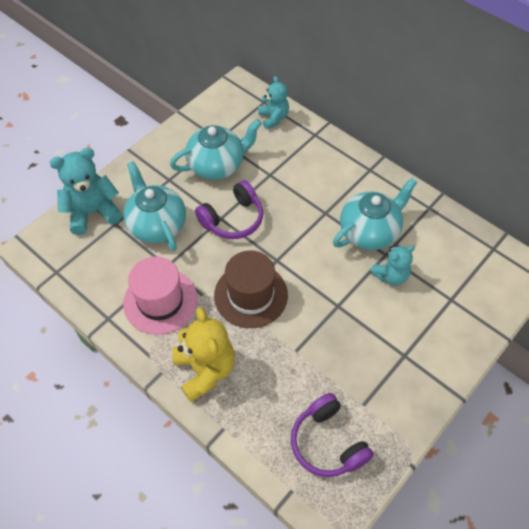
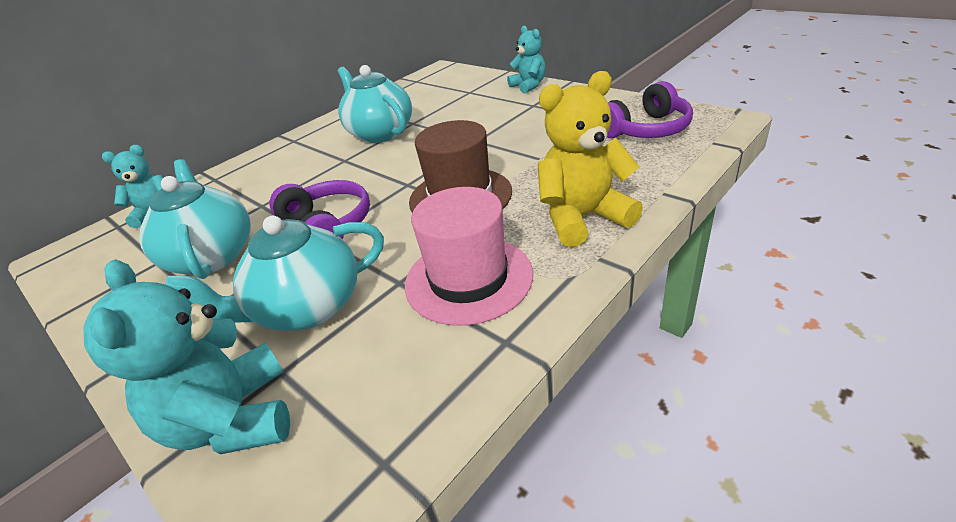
camera: 85 degrees left, 20 degrees down
(390, 275) = (440, 118): turquoise teddy bear -> turquoise teddy bear (528, 86)

